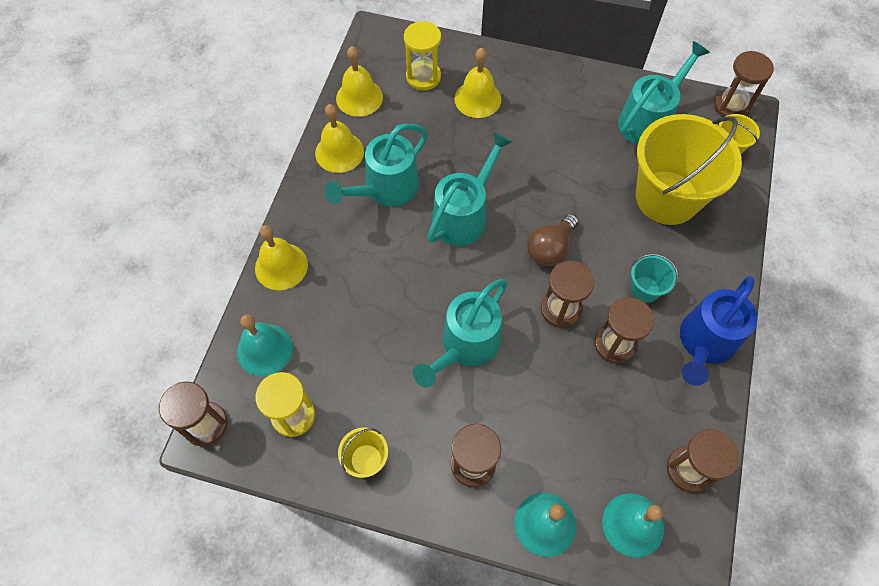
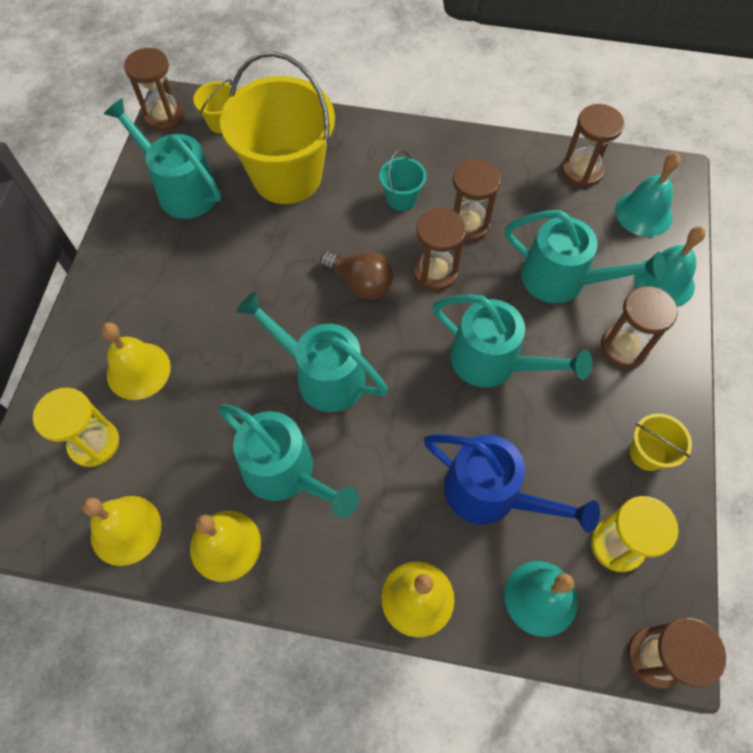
camera: 95 degrees left, 0 degrees up
(549, 422) = (563, 280): none -> turquoise watering can
(704, 344) = (455, 154): blue watering can -> blue watering can (492, 495)

